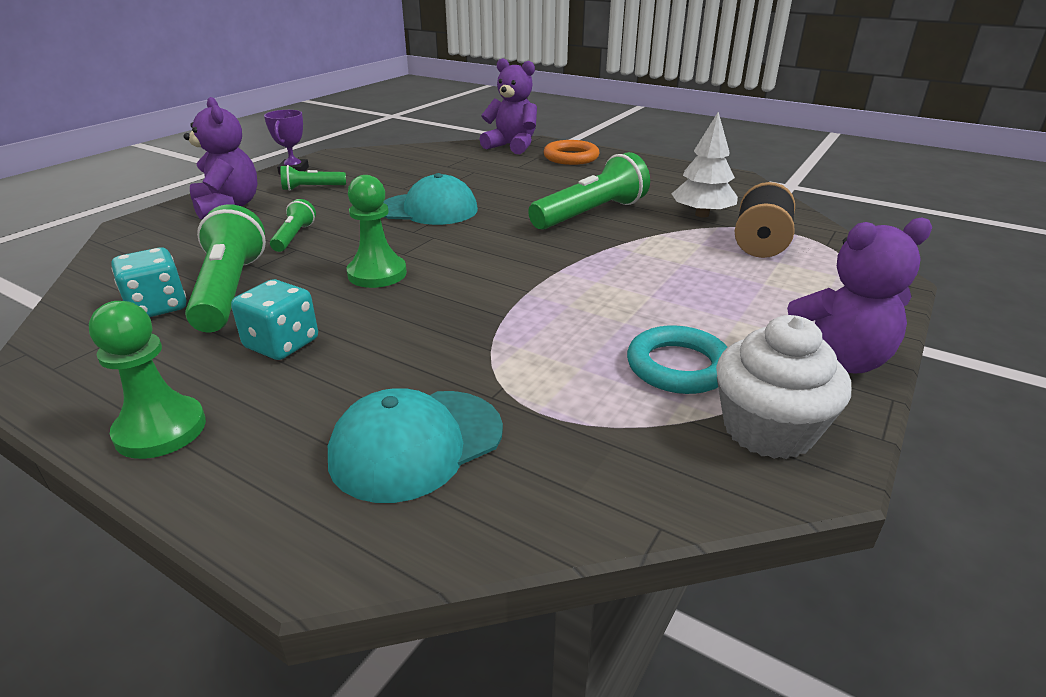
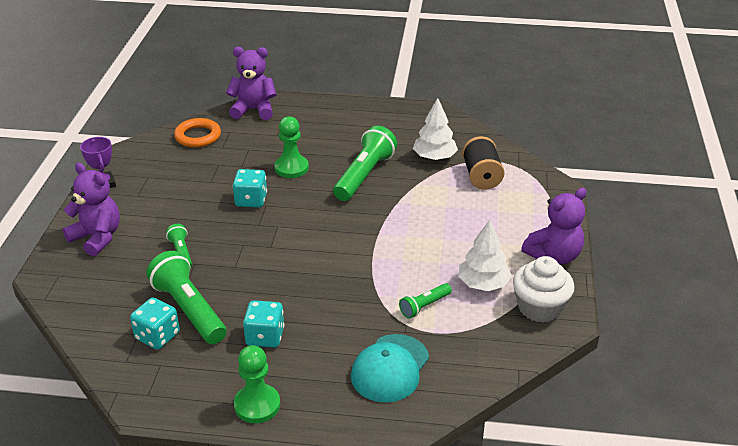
camera: 25 degrees left, 5 degrees up
(312, 188) = (141, 200): green flashlight -> green flashlight (424, 306)
(377, 274) = (270, 269): green pawn -> green pawn (291, 168)
(428, 209) = (251, 200): turquoise cap -> turquoise dice
(571, 157) = (309, 114): orange ring -> orange ring (198, 136)
(678, 366) = (483, 284): turquoise ring -> white tree

